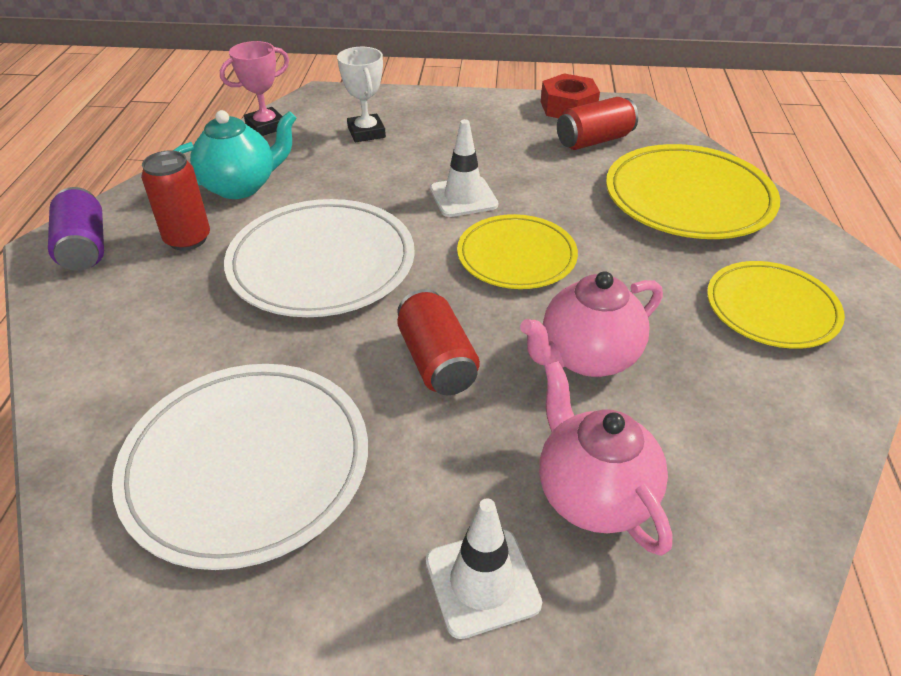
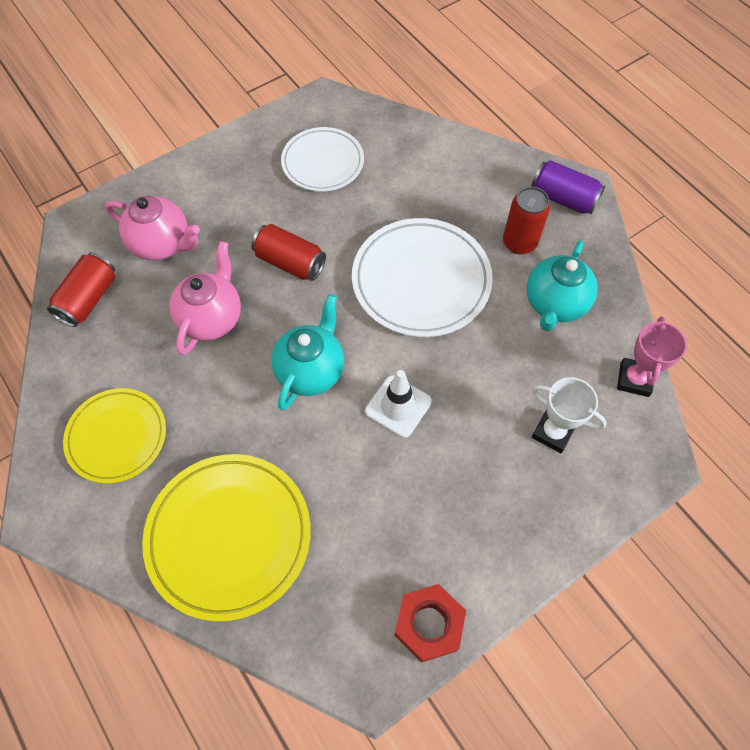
camera: 140 degrees right, 20 degrees up
(246, 465) = (323, 162): white plate -> white plate, size x0.65
(482, 582) = (185, 184): white traffic cone -> none
(516, 256) = (311, 371): yellow plate -> turquoise teapot
(594, 140) = (360, 574): red can -> red can (89, 299)

